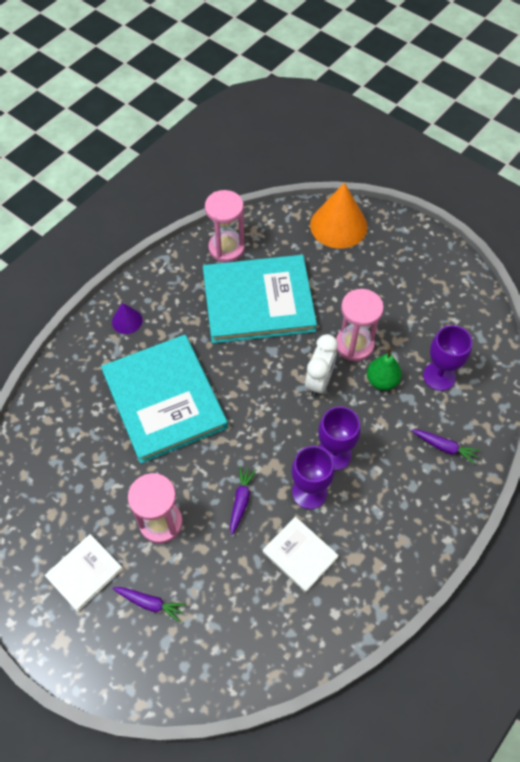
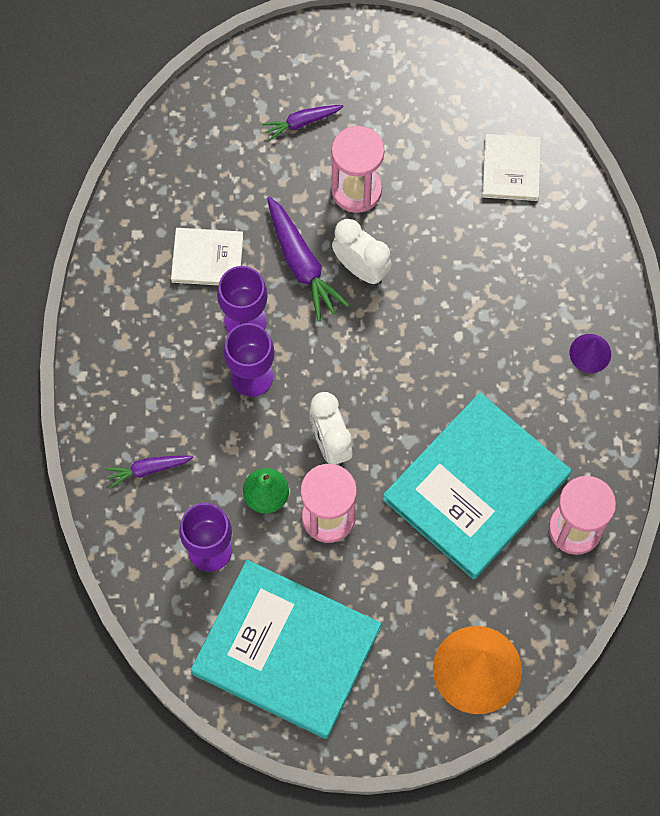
camera: 140 degrees right, 10 degrees up
(84, 573) = (380, 102): white book -> white book (511, 169)
(164, 400) = (466, 301): turquoise book -> turquoise book (286, 650)
(206, 468) = (361, 268): none -> white clock
(241, 501) = (302, 264): purple carrot -> purple carrot, size x1.67

